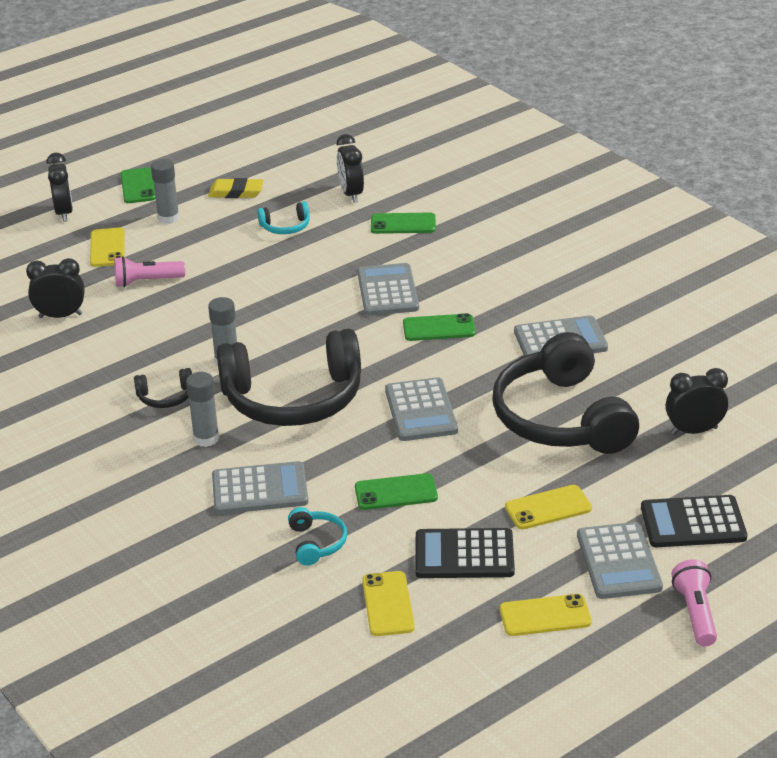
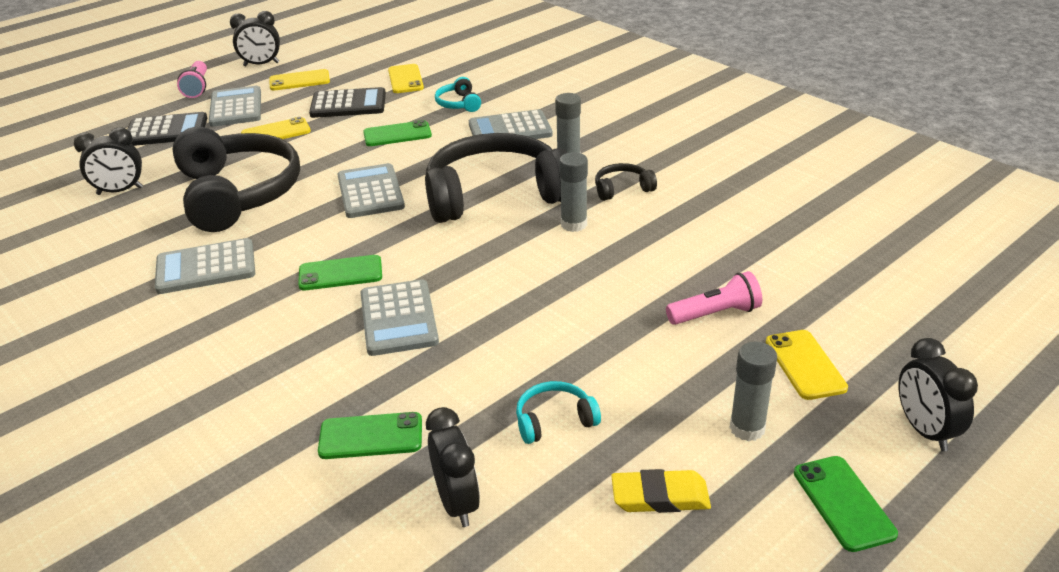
camera: 175 degrees right, 0 degrees up
(60, 316) = (793, 263): black clock -> black clock (261, 64)

